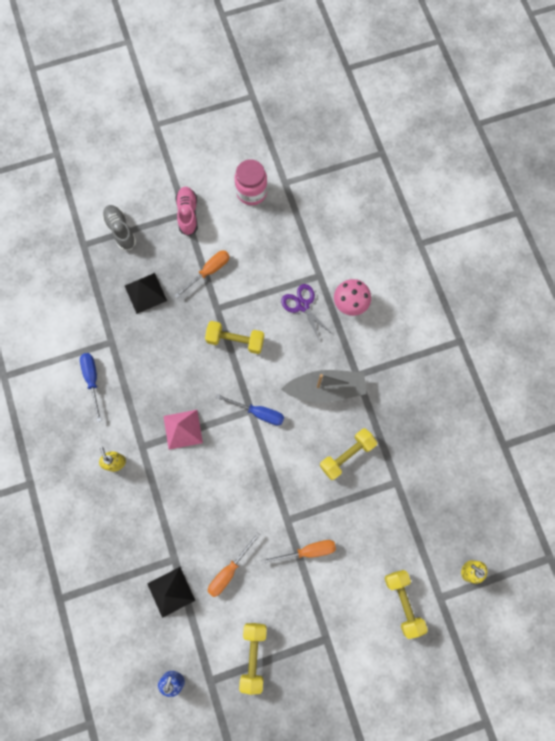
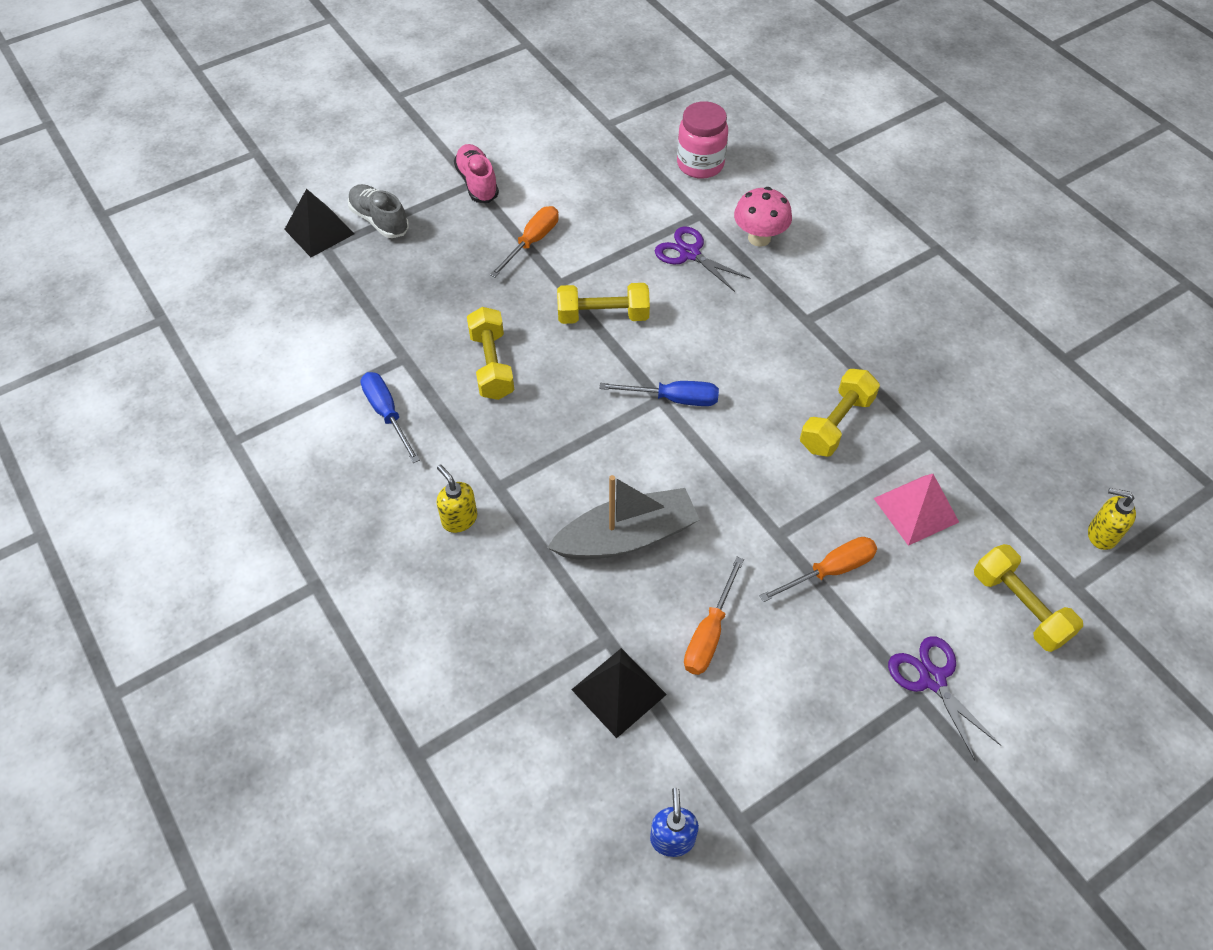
camera: 15 degrees left, 20 degrees down
(145, 293) = (441, 286): black pyramid -> black pyramid (319, 231)
(183, 429) = (559, 448): pink pyramid -> pink pyramid (916, 510)
(251, 192) = (563, 142): pink jar -> pink jar (700, 164)
(253, 655) = (802, 756): yellow dumbbell -> yellow dumbbell (492, 365)
(326, 389) = (766, 346): grey boat -> grey boat (626, 536)
(338, 631) = (932, 679): none -> purple scissors

